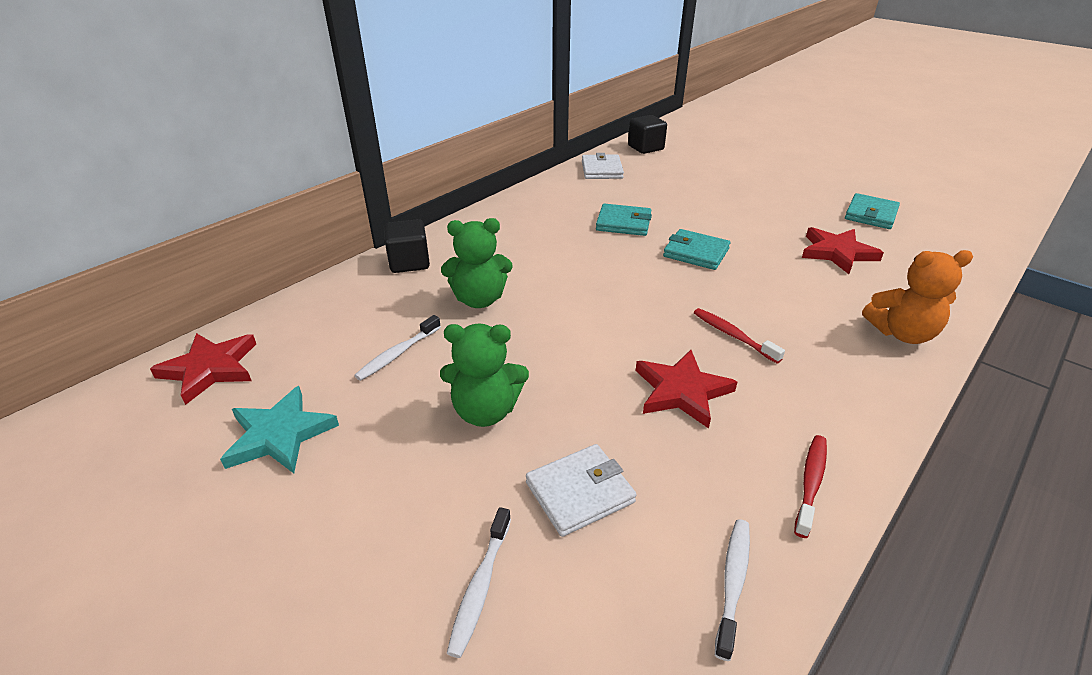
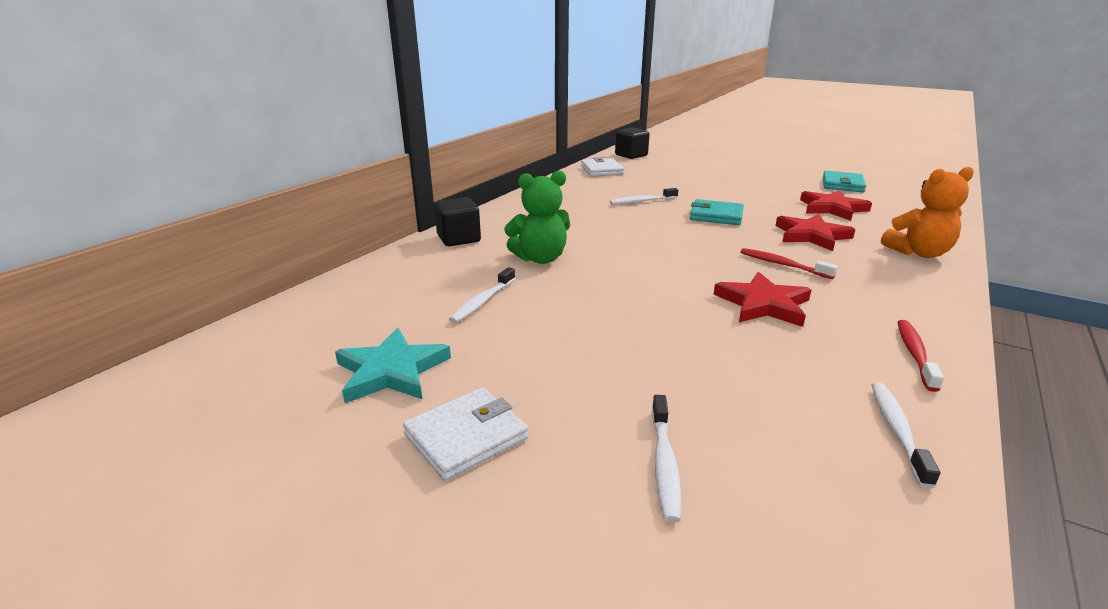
camera: 10 degrees left, 10 degrees down
(210, 369) = (291, 328): red star -> red star (811, 235)
(485, 411) = (592, 334): green teddy bear -> none
(580, 492) = (716, 382): white wallet -> white wallet (466, 437)
(623, 223) = (641, 201): turquoise wallet -> white toothbrush

